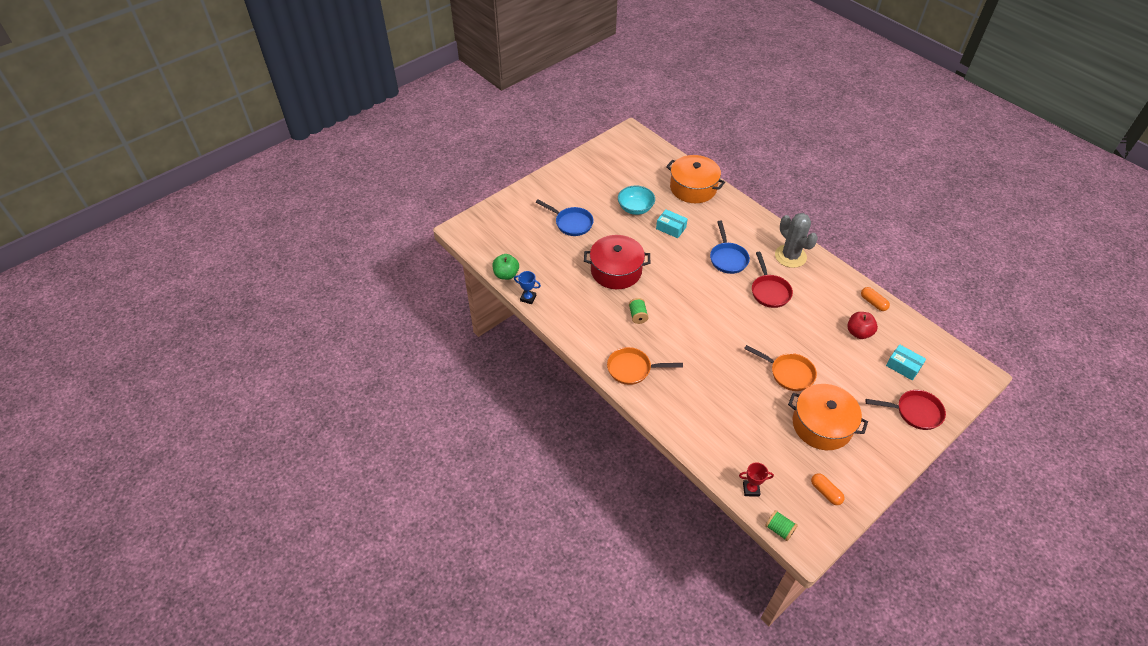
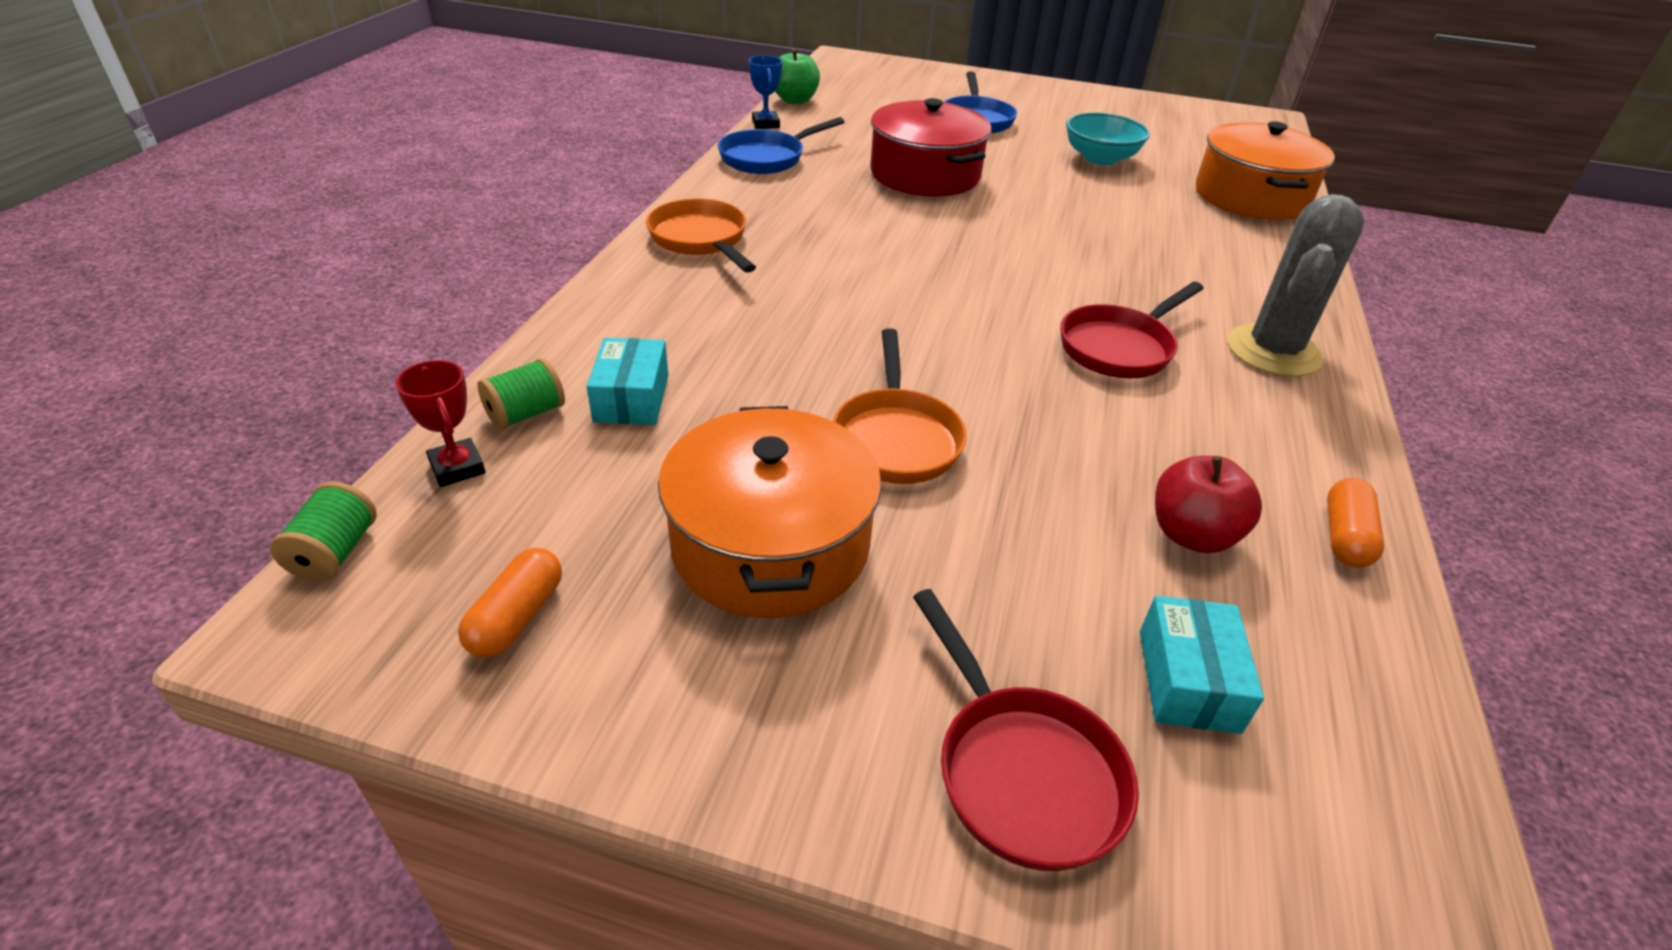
camera: 55 degrees right, 10 degrees down
(638, 316) = (842, 216): green spool -> green spool (526, 414)
(671, 228) = (1110, 199): turquoise box -> turquoise box (632, 398)
(728, 258) = (1132, 273): blue pan -> blue pan (767, 158)

